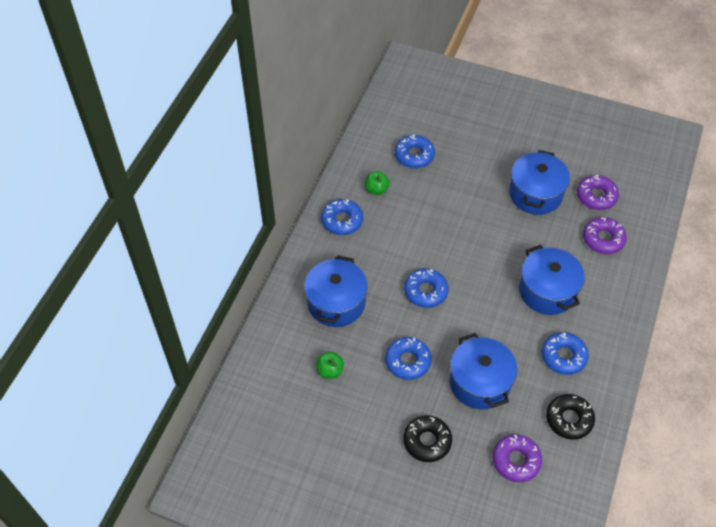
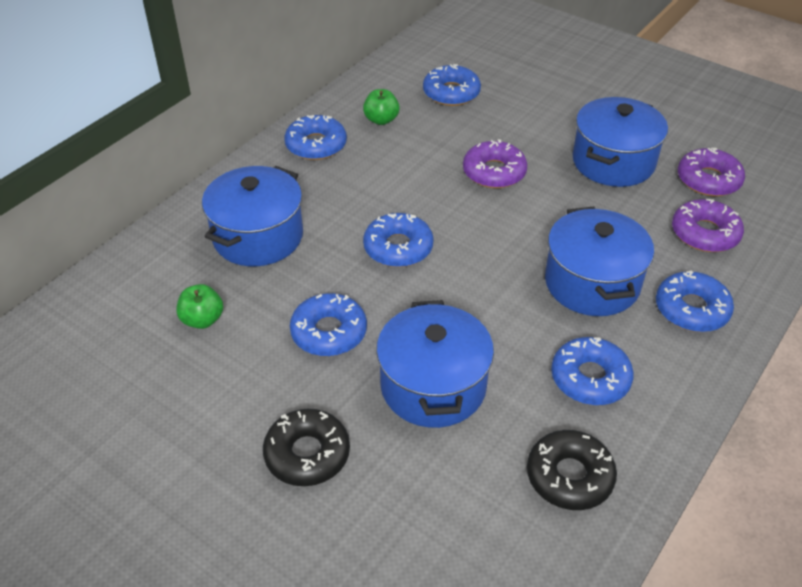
camera: 15 degrees right, 10 degrees down
(516, 461) = (450, 522): purple donut -> purple donut (494, 172)
(607, 296) = (691, 309): none -> blue donut

